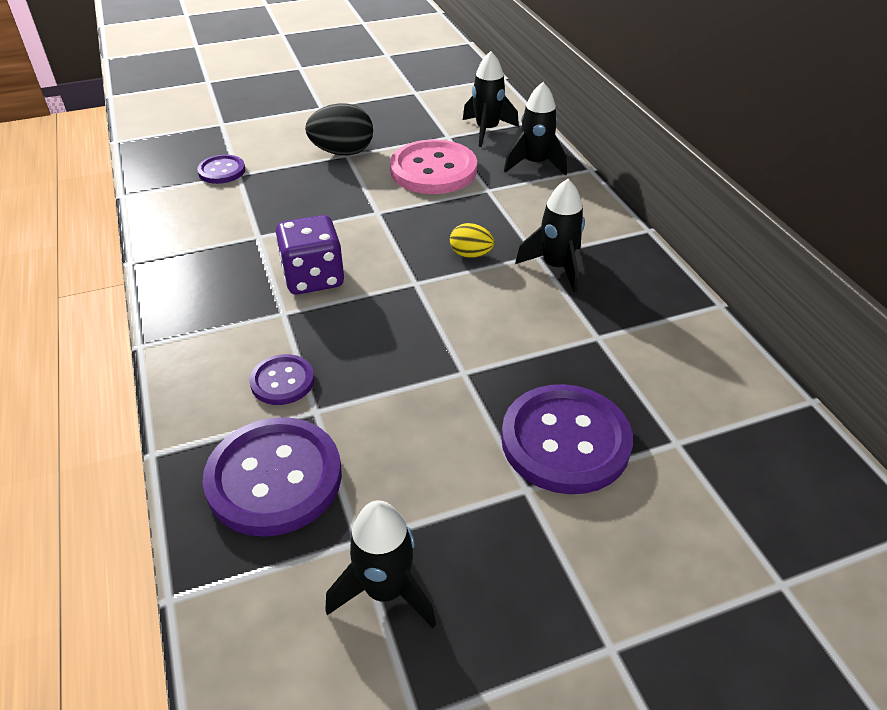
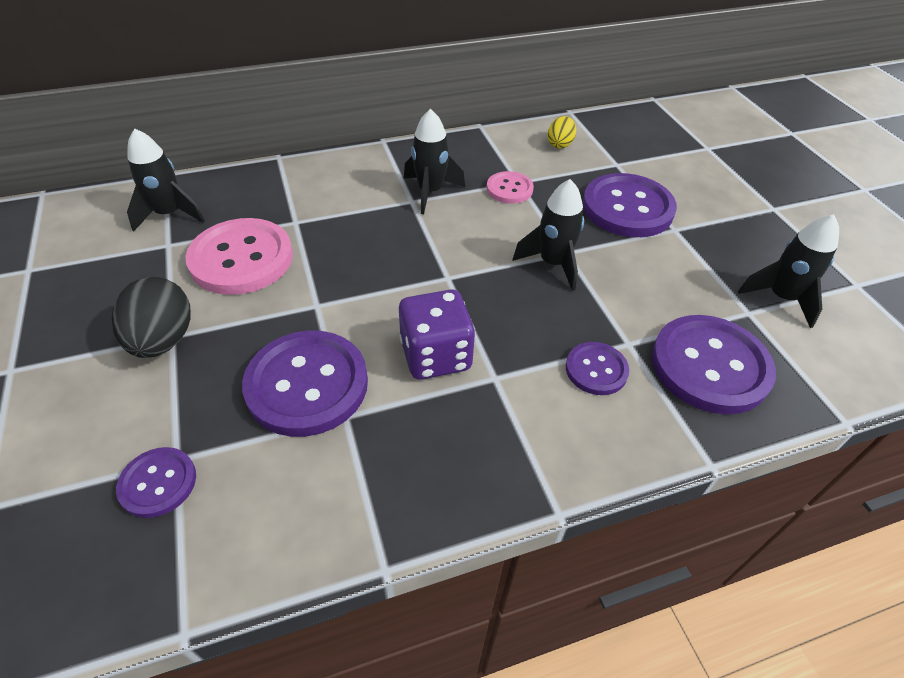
camera: 90 degrees left, 5 degrees up
(291, 216) = (307, 384): none -> purple button
(471, 254) = (406, 239): yellow egg -> yellow egg (560, 144)
(535, 164) = (256, 188): black rocket -> black rocket (553, 263)
(579, 328) = (509, 189): none -> pink button

